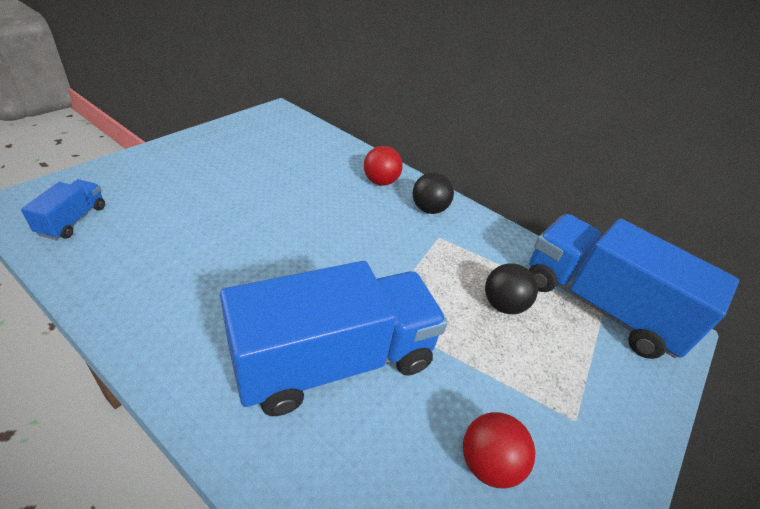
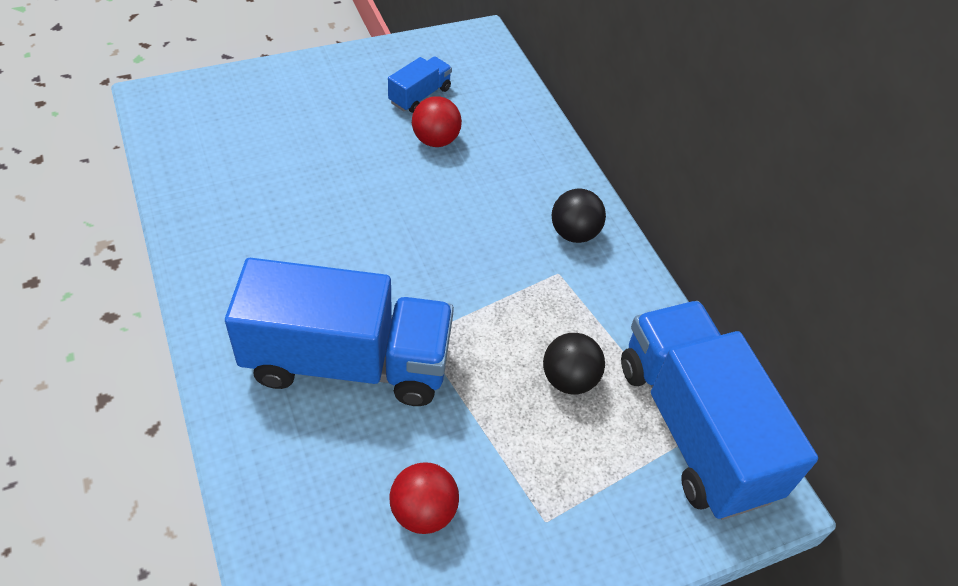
camera: 30 degrees right, 10 degrees up
(73, 220) = (194, 131): blue truck -> blue truck (420, 96)
(380, 182) = (539, 177): red ball -> red ball (435, 140)

